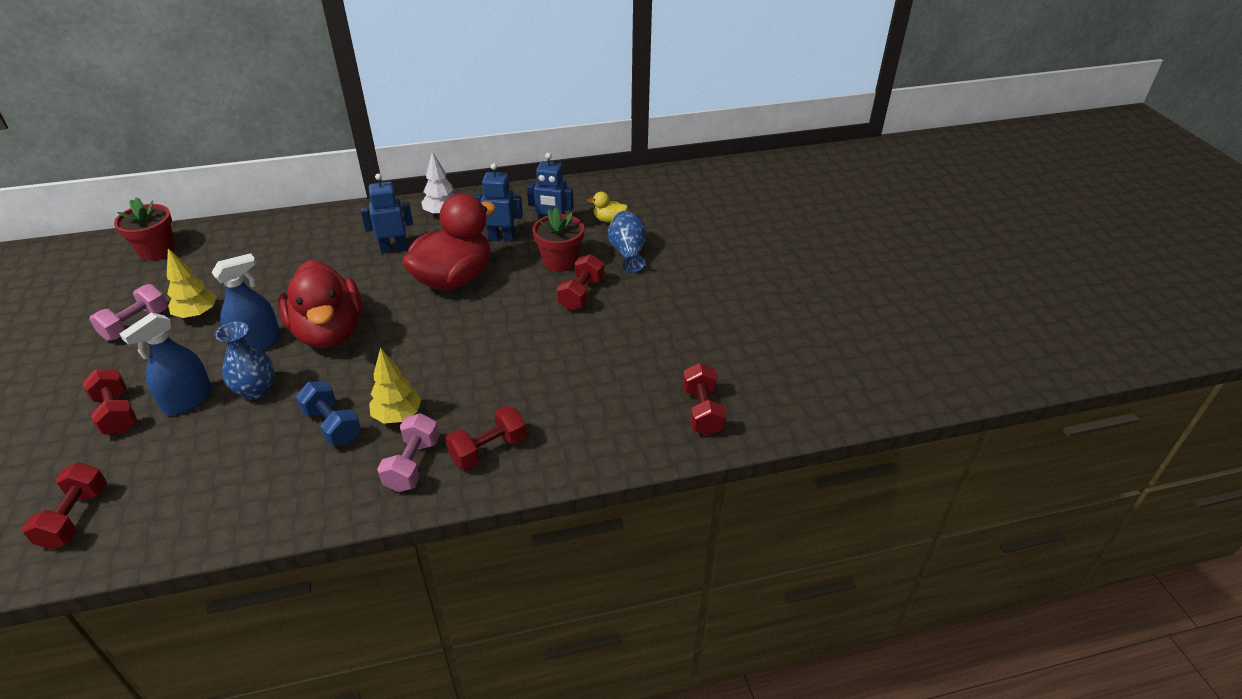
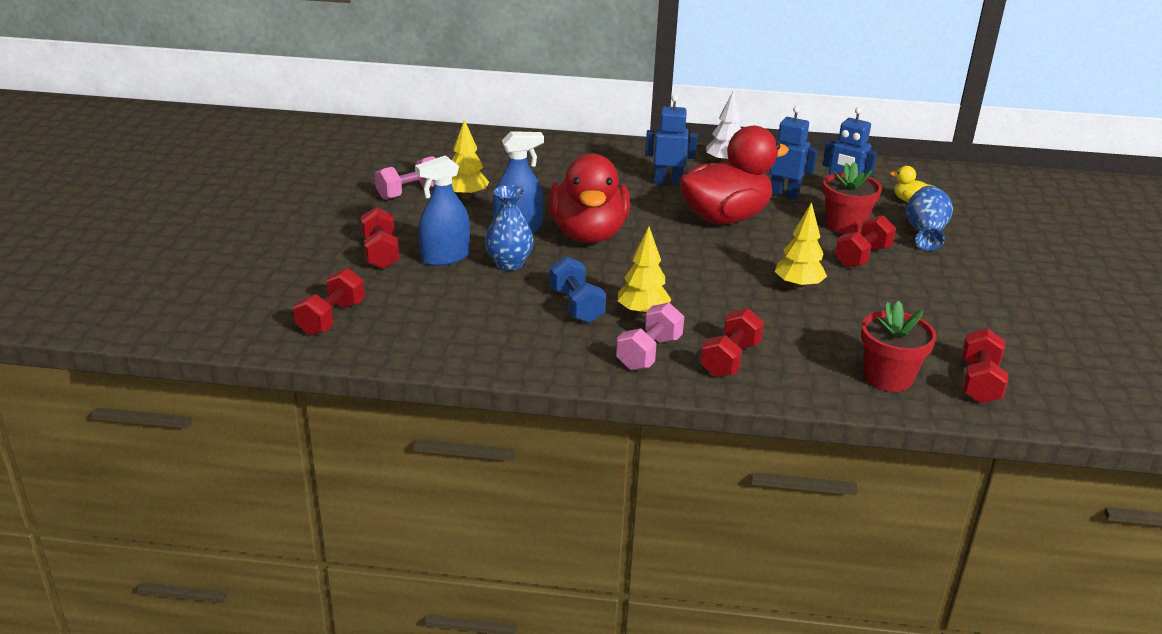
camera: 20 degrees right, 10 degrees down
(157, 251) = (439, 142): red flower pot -> red flower pot (888, 377)
(488, 450) = (730, 360): red dumbbell -> red dumbbell turned 45 degrees counterclockwise
(533, 344) = (798, 286): none -> yellow tree

